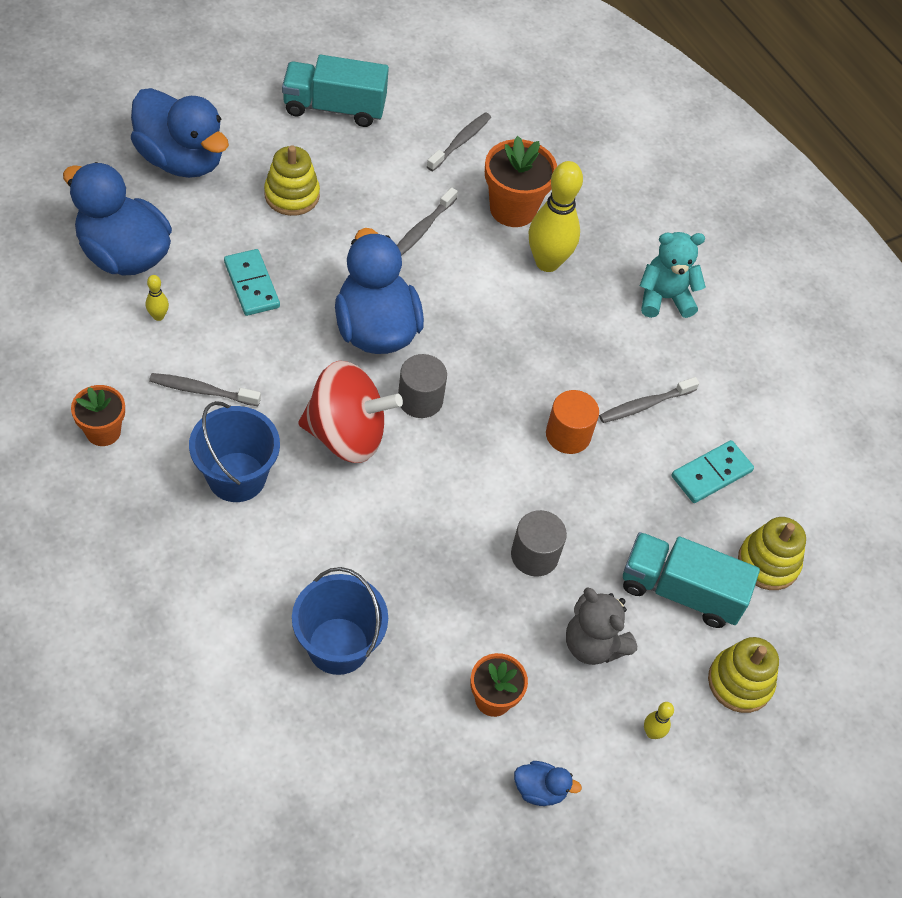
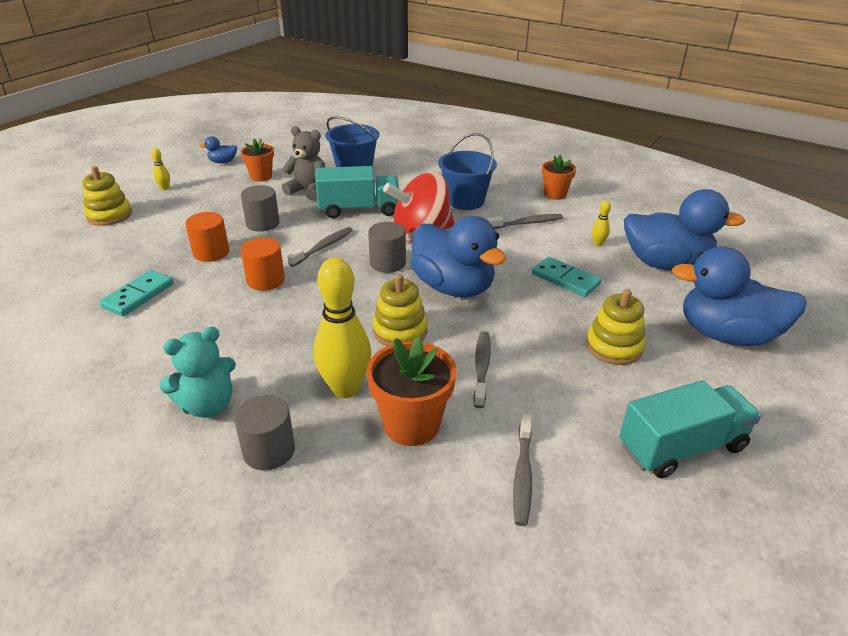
camera: 160 degrees right, 20 degrees down
(593, 644) = (210, 204): grey teddy bear -> grey teddy bear (308, 190)
(617, 519) = (211, 252): none -> orange cylinder
(627, 237) = (269, 450): none -> grey cylinder
(645, 405) = (206, 317): grey toothbrush -> grey toothbrush (323, 247)
(680, 591) = (155, 236): turquoise truck -> turquoise truck (359, 210)
(768, 563) = (87, 265): yellow stacking toy -> yellow stacking toy (400, 331)

